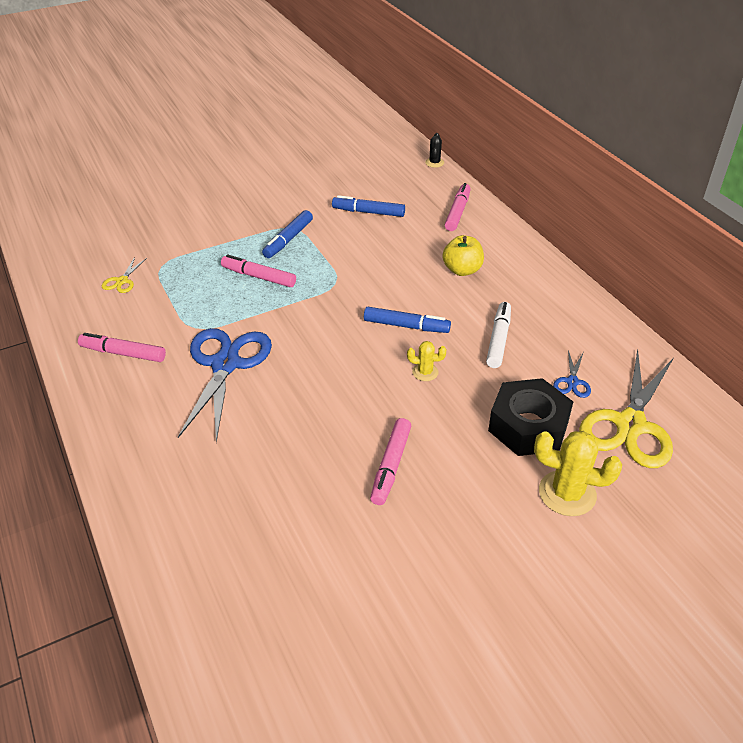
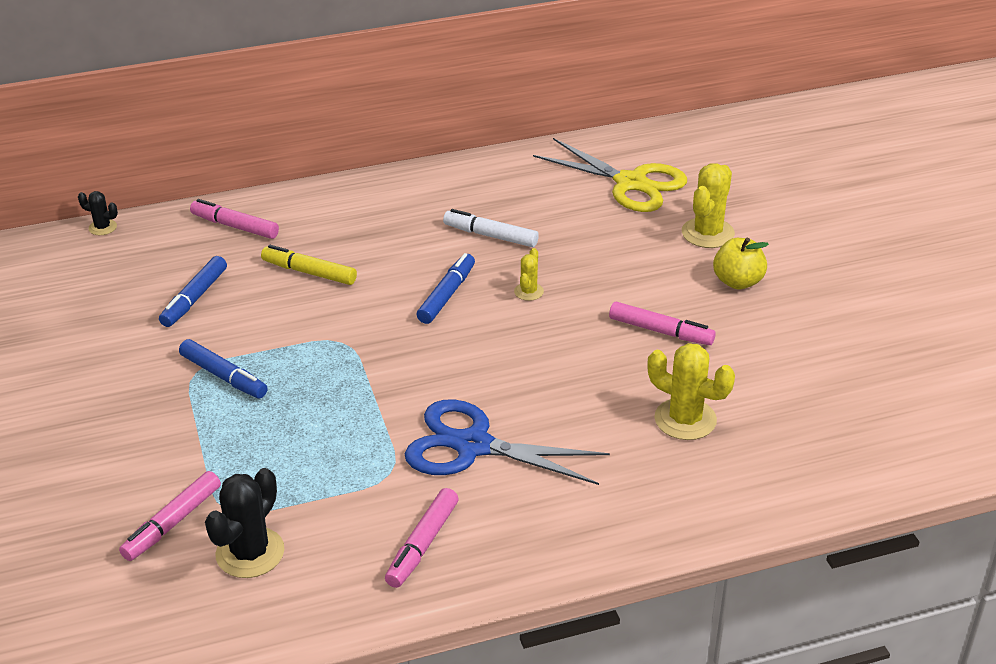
camera: 80 degrees left, 5 degrees down
(122, 281) = (250, 553): yellow scissors -> black cactus
(259, 277) = (300, 409): pink marker -> pink marker (172, 523)
(267, 492) = (685, 419): none -> yellow cactus
(413, 254) = (309, 272): none -> yellow marker
(462, 270) = (358, 241): yellow apple -> yellow apple (737, 282)
(528, 426) = (621, 239): black nut -> none
(572, 382) = (567, 203): blue scissors -> none

